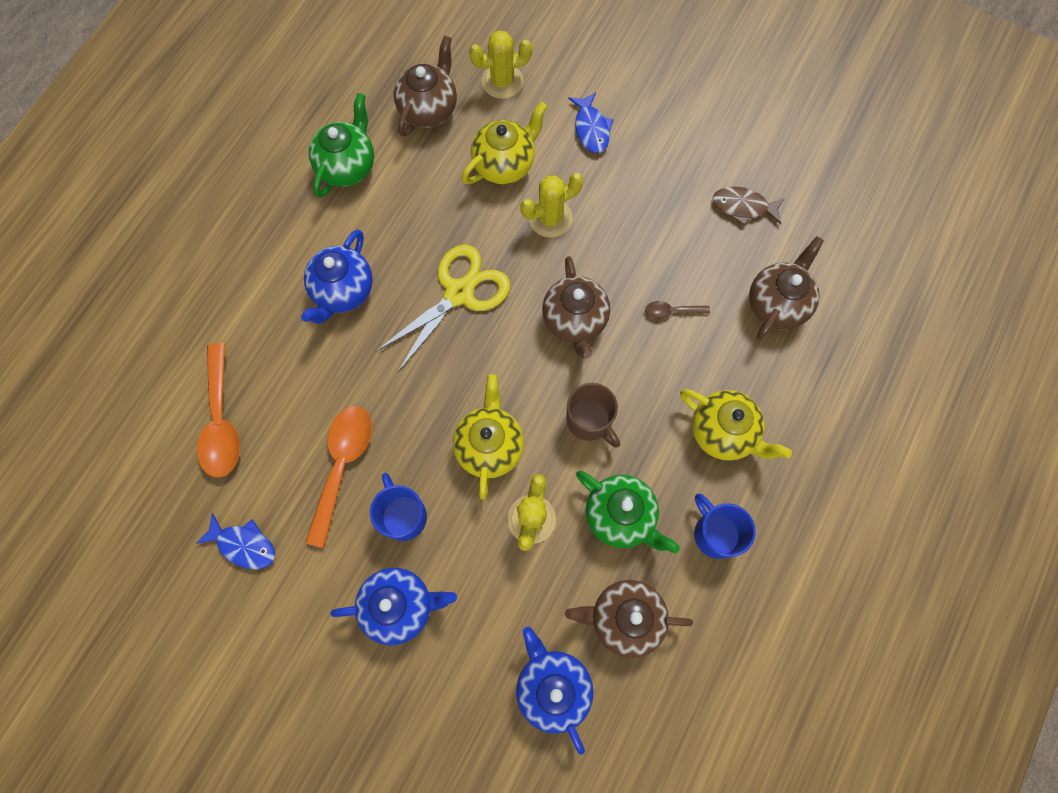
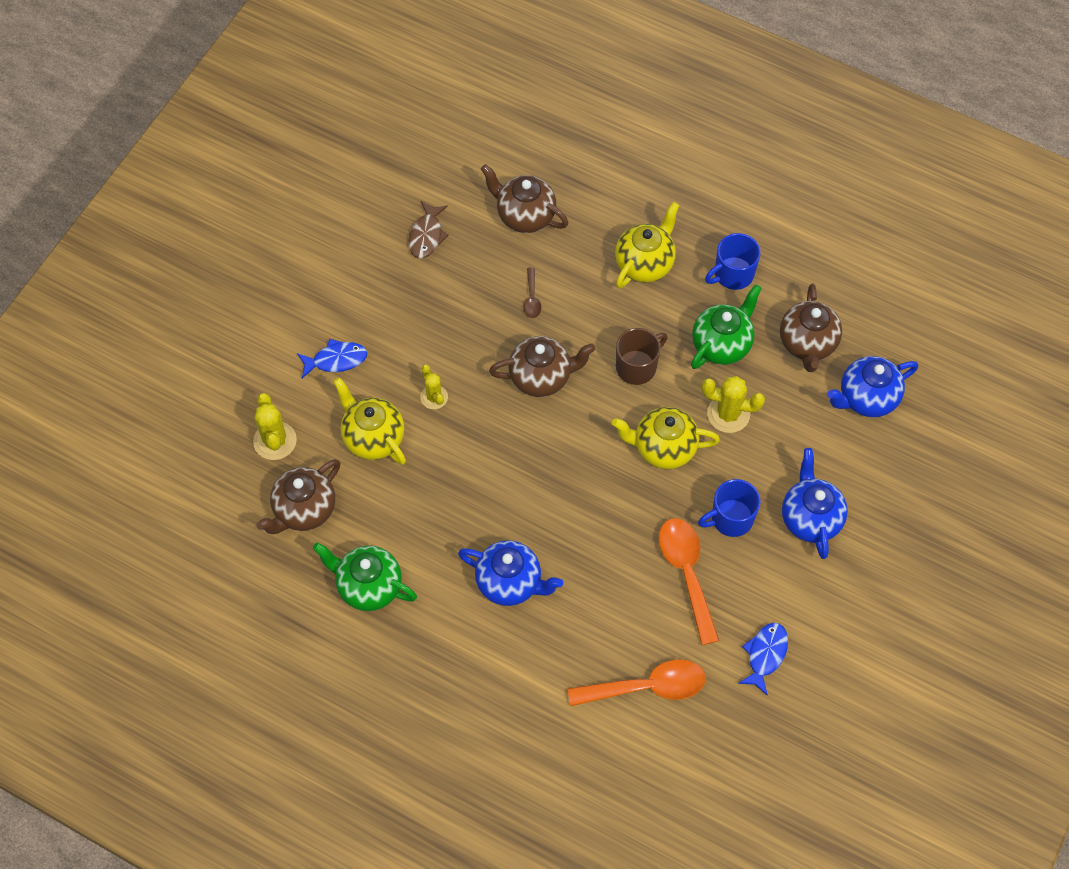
camera: 90 degrees left, 10 degrees down
(342, 465) = (686, 573): orange spoon -> orange spoon turned 60 degrees clockwise
(429, 109) = (304, 510): brown teapot -> brown teapot turned 75 degrees counterclockwise
(459, 293) = (512, 477): yellow scissors -> none
(550, 218) = (434, 397): yellow cactus -> yellow cactus, size x0.64

